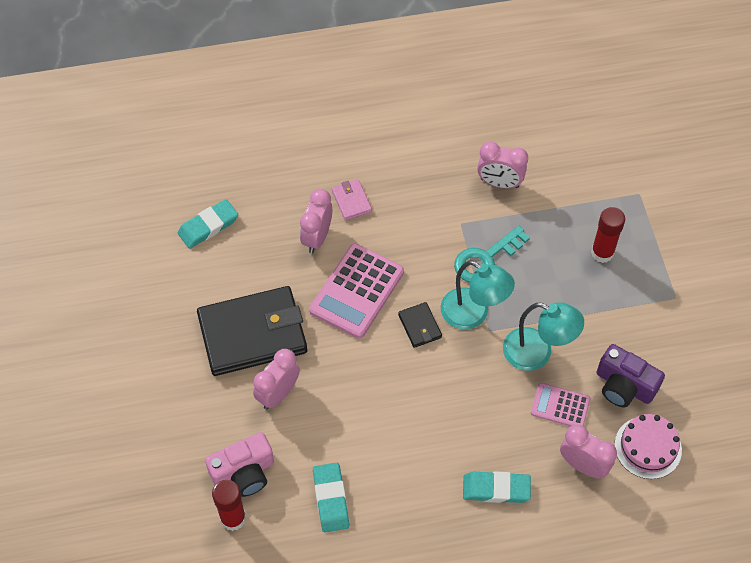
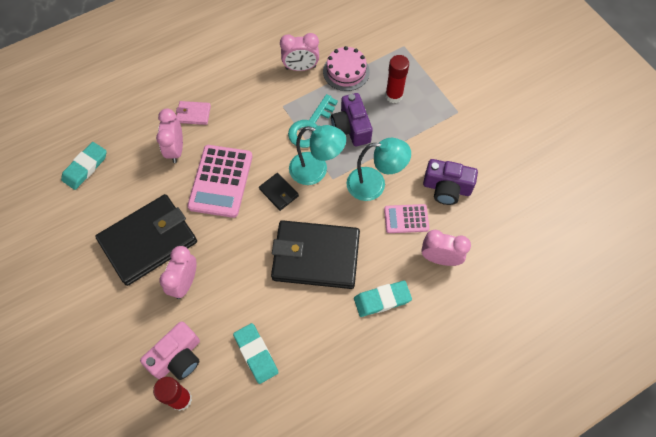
camera: 20 degrees left, 5 degrees up
(351, 201) = (193, 114): pink wallet -> pink wallet turned 45 degrees counterclockwise
(437, 414) = (316, 256): none -> black wallet
(534, 276) = (351, 128): none -> purple camera
(648, 447) = (481, 228): pink cake -> pink cake (346, 71)

